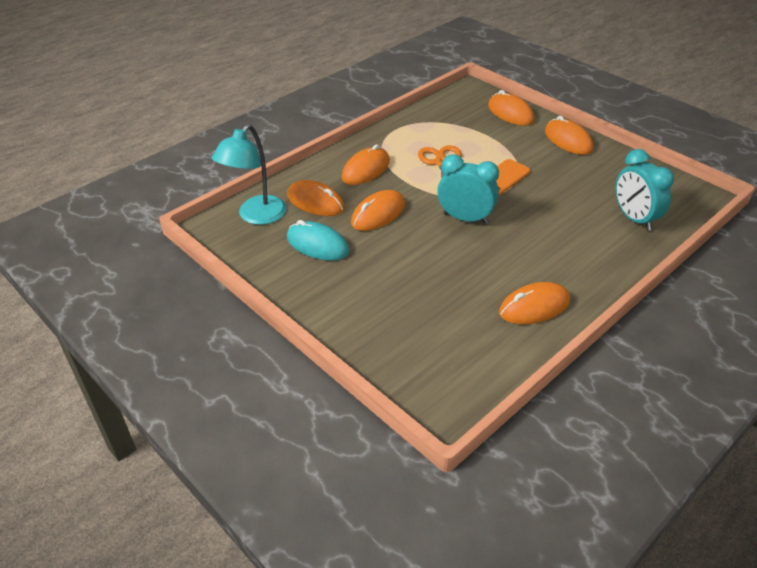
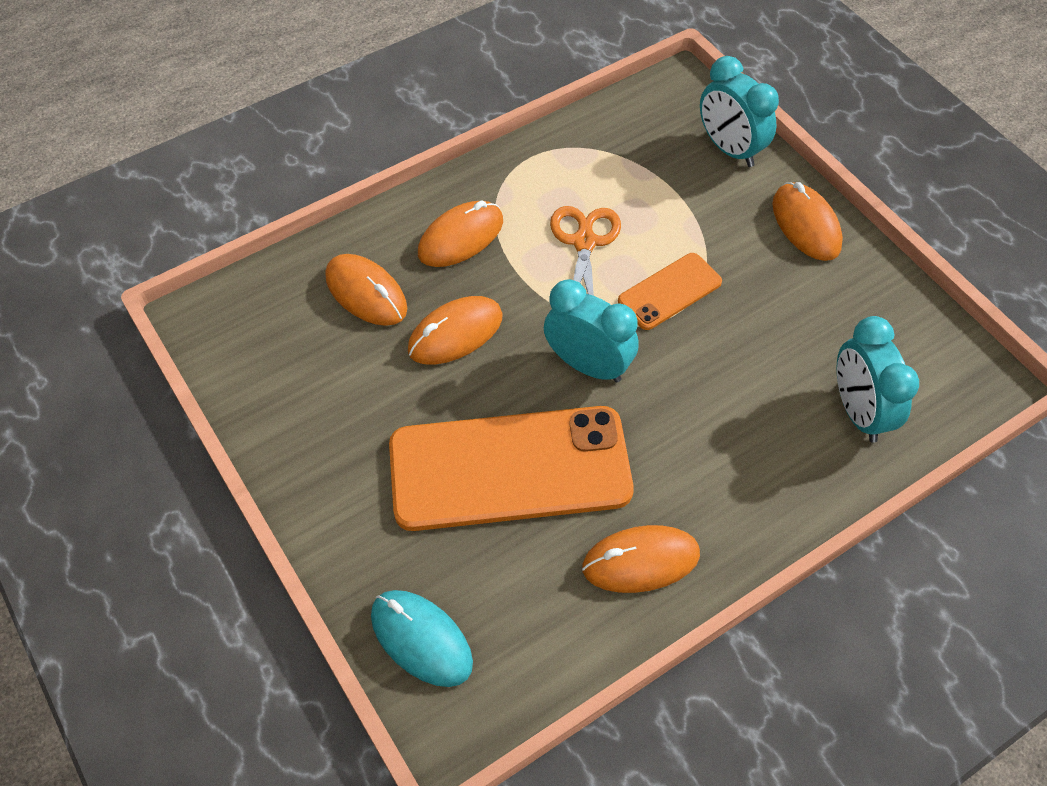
camera: 10 degrees right, 15 degrees up
(256, 216) = (270, 307): turquoise lamp -> none
(317, 245) = (347, 380): turquoise mouse -> turquoise mouse (421, 639)
(435, 273) = (510, 468): none -> orange phone
(510, 113) = (729, 149): orange mouse -> turquoise clock

